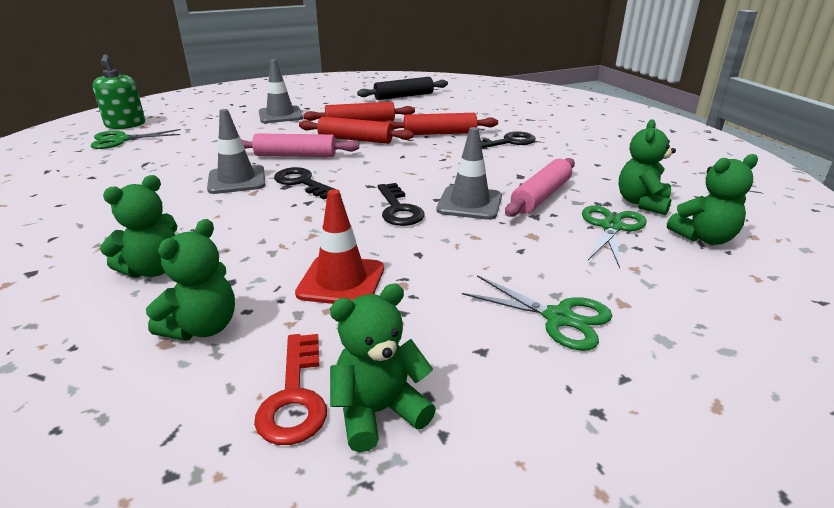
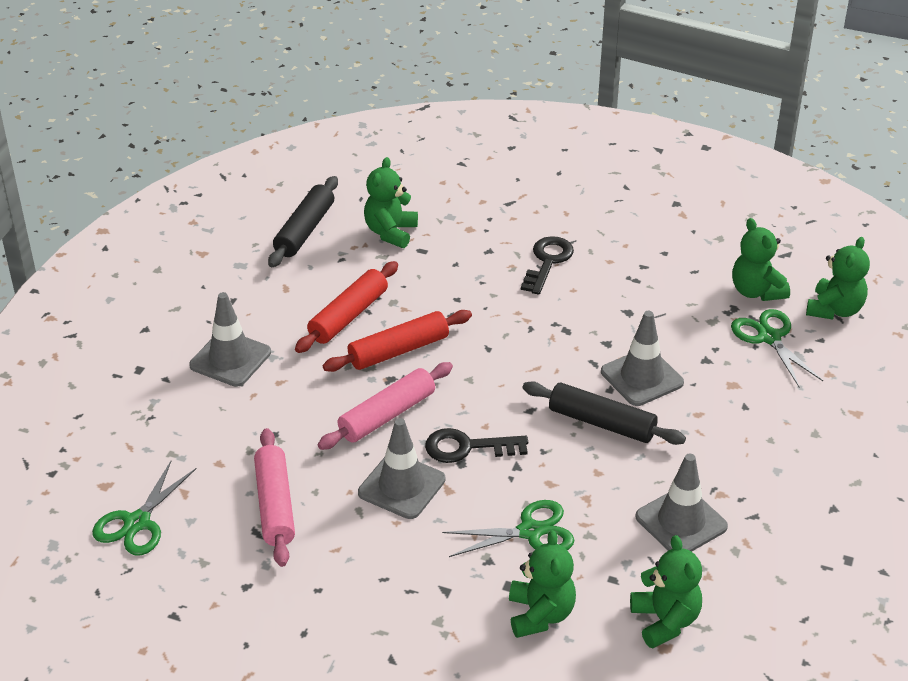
camera: 45 degrees left, 10 degrees up
(125, 124) = (73, 498): green soap dispenser -> none
(294, 396) = (790, 612): red key -> none
(341, 281) = (681, 522): red traffic cone -> grey traffic cone
(379, 412) = (840, 585): green teddy bear -> green teddy bear (390, 232)
(398, 209) = (601, 423): black key -> black rolling pin
(440, 133) = (463, 286): red rolling pin -> none
(541, 196) = (680, 331): pink rolling pin -> pink rolling pin (275, 505)
(558, 318) = (840, 452): green scissors -> green scissors (530, 532)

